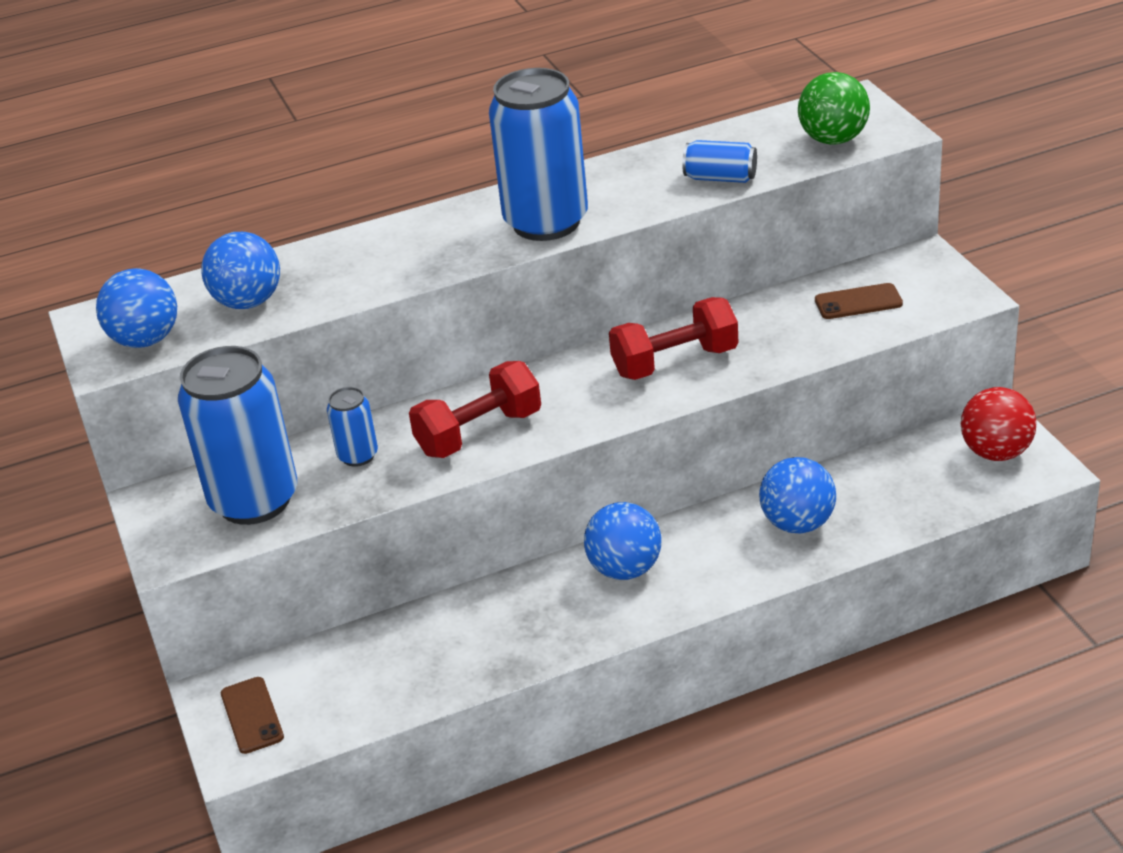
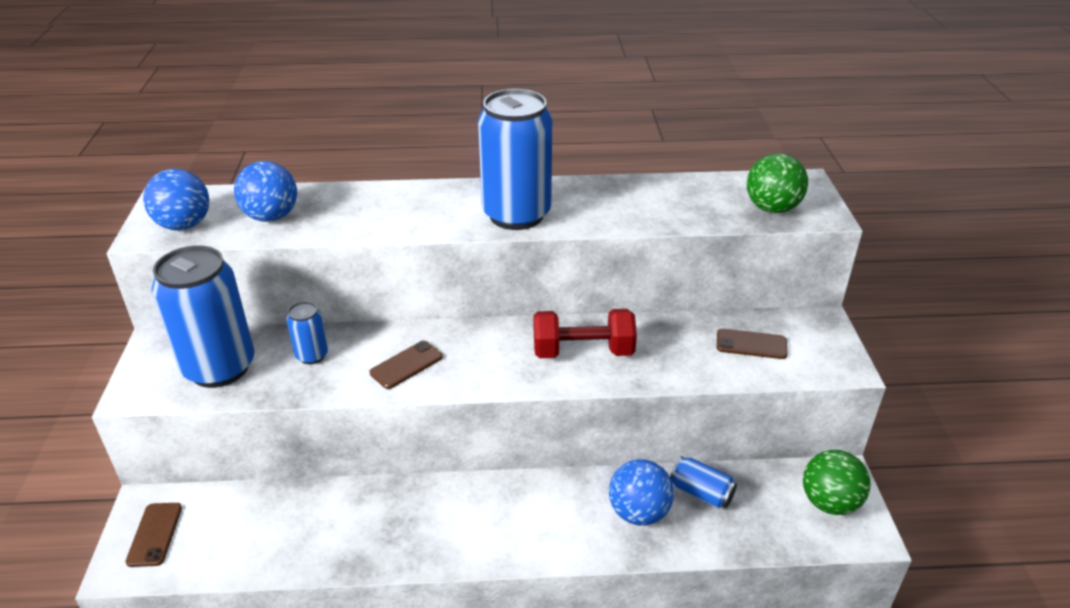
camera: 15 degrees right, 0 degrees up
(479, 433) = (406, 365): red dumbbell -> brown phone
(625, 569) = (486, 506): blue ball -> none
(720, 178) = (667, 216): blue can -> blue can (701, 493)
(996, 452) = (829, 502): red ball -> green ball

